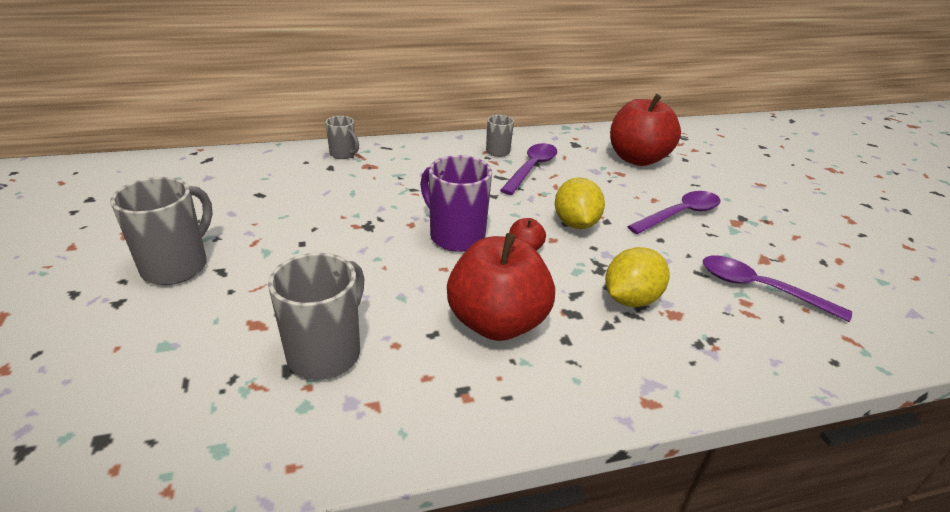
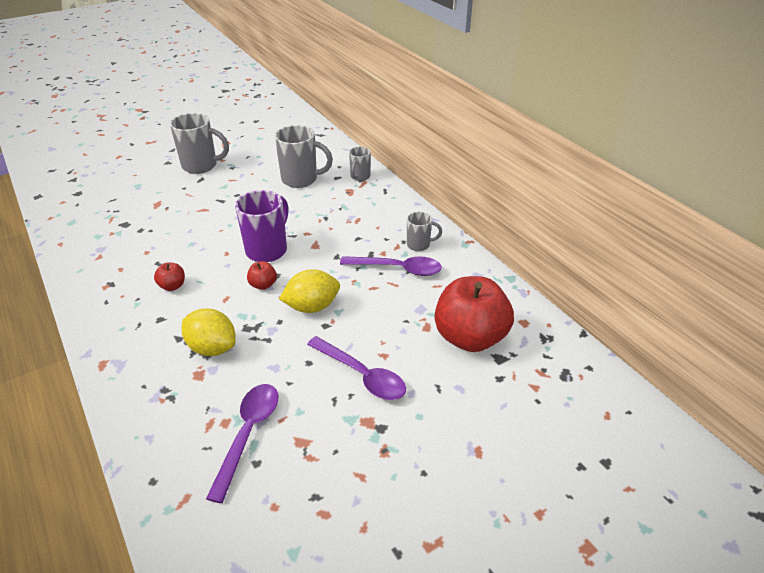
camera: 75 degrees right, 5 degrees up
(326, 353) = (137, 231): grey mug -> grey mug (301, 179)
(497, 322) = (172, 286): red apple -> red apple, size x0.42

